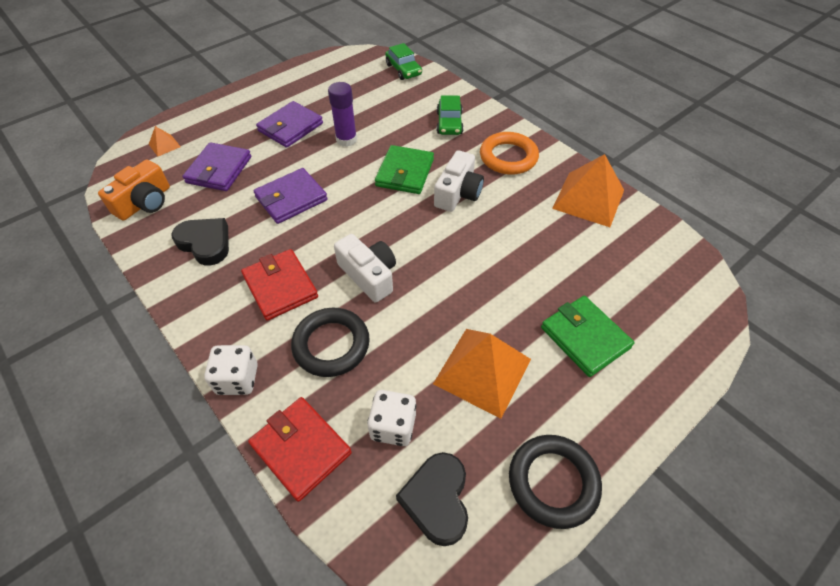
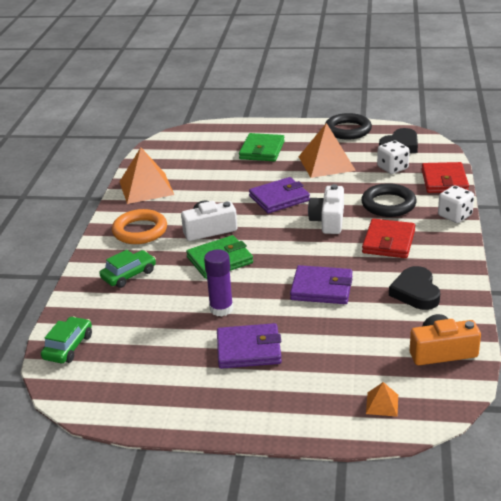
camera: 130 degrees left, 20 degrees down
(219, 170) = (353, 345): purple wallet -> purple wallet (279, 198)

